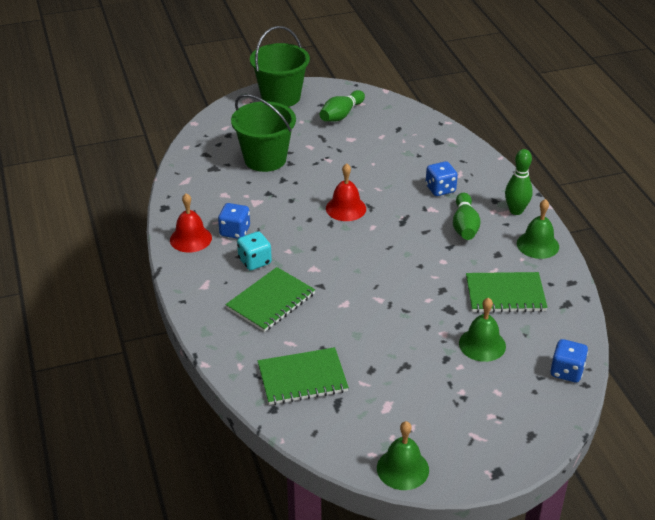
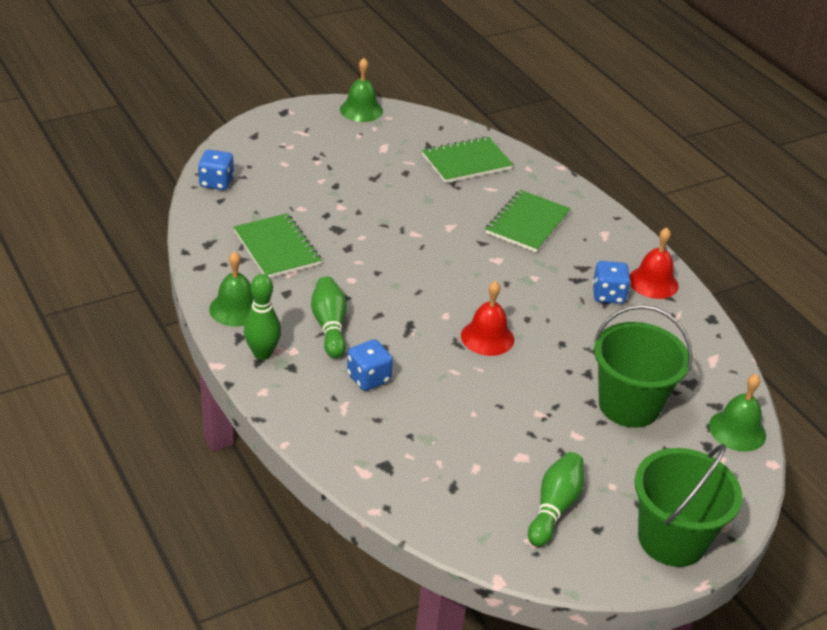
camera: 165 degrees right, 0 degrees up
(255, 261) = (566, 262): turquoise dice -> none
(482, 344) = (300, 199): green bell -> green bell (737, 430)
(505, 294) = (277, 248): green notebook -> green notebook turned 75 degrees clockwise

